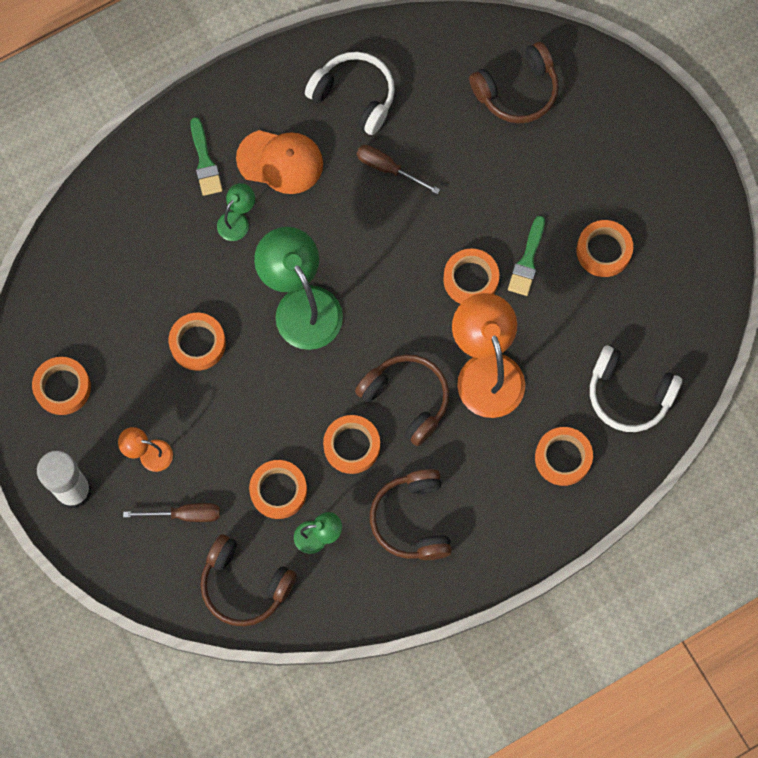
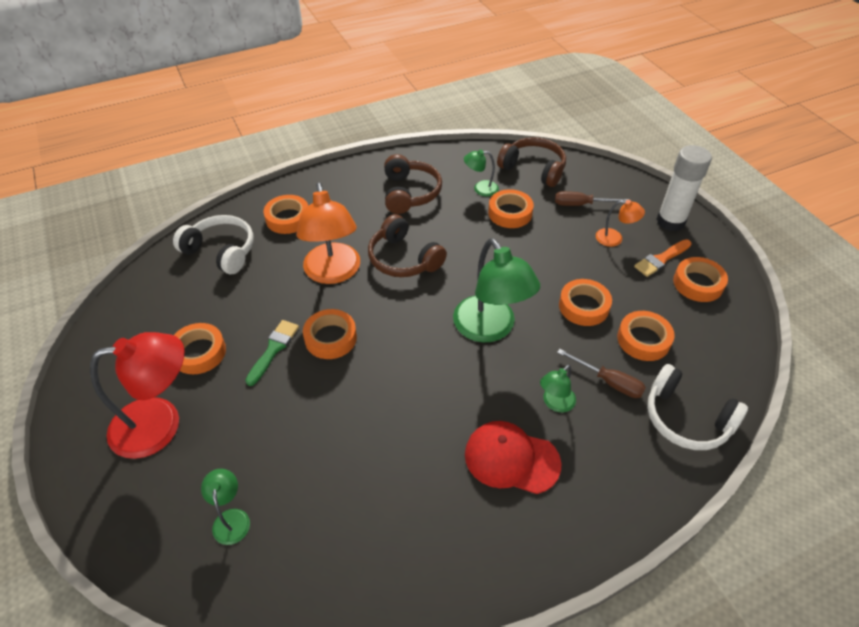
camera: 175 degrees left, 25 degrees down
(98, 423) = (661, 259): none -> orange brush
(205, 161) = (595, 465): green brush -> none
(280, 161) = (511, 459): orange cap -> red cap
(351, 446) = (451, 234): orange tape -> orange tape (643, 340)
(354, 96) = (423, 527): white headphones -> white headphones (686, 419)
(388, 169) = (394, 442): brown screwdriver -> brown screwdriver (609, 382)
(517, 91) = (231, 518): brown headphones -> green lamp
(611, 170) = (160, 423): none -> red lamp

